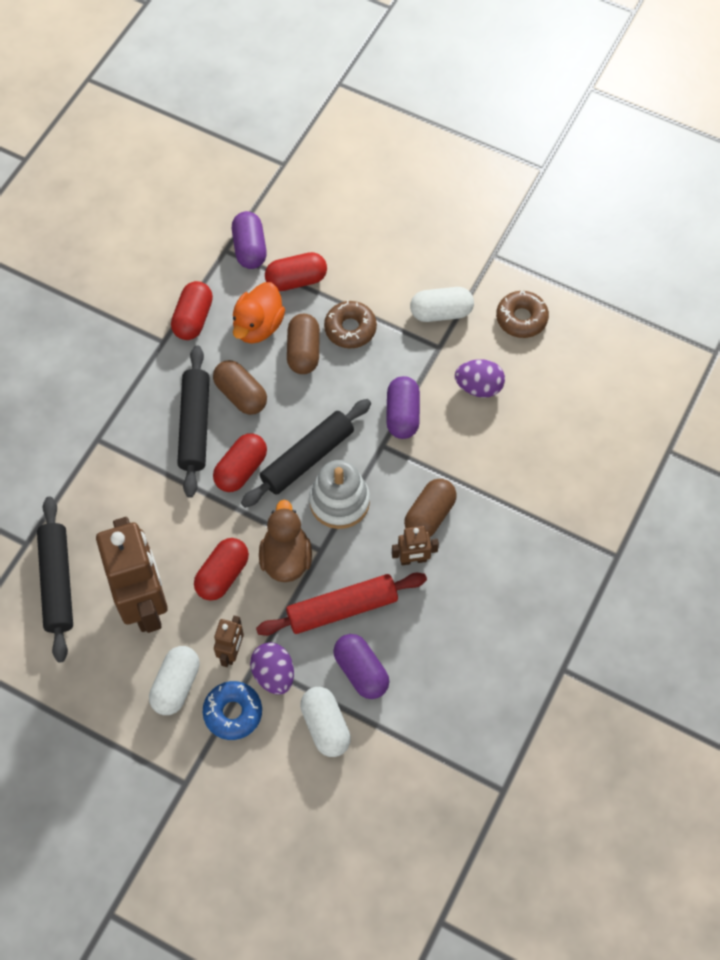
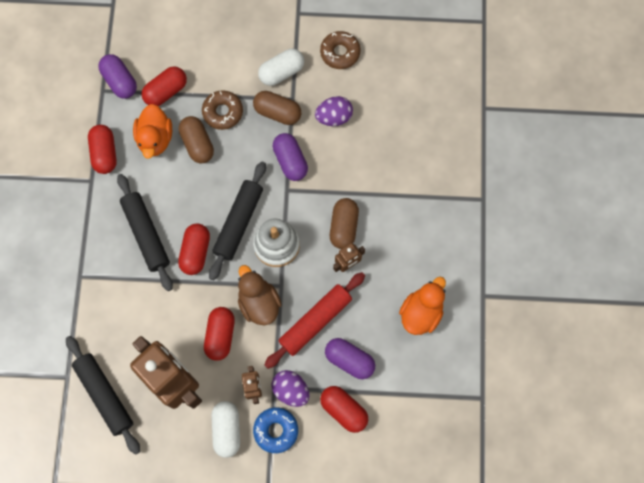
camera: 25 degrees left, 10 degrees up
(241, 395) = (168, 196): brown capsule -> brown capsule (277, 112)
(325, 726) = (343, 410): white capsule -> red capsule
(475, 655) = (421, 312): none -> orange duck

